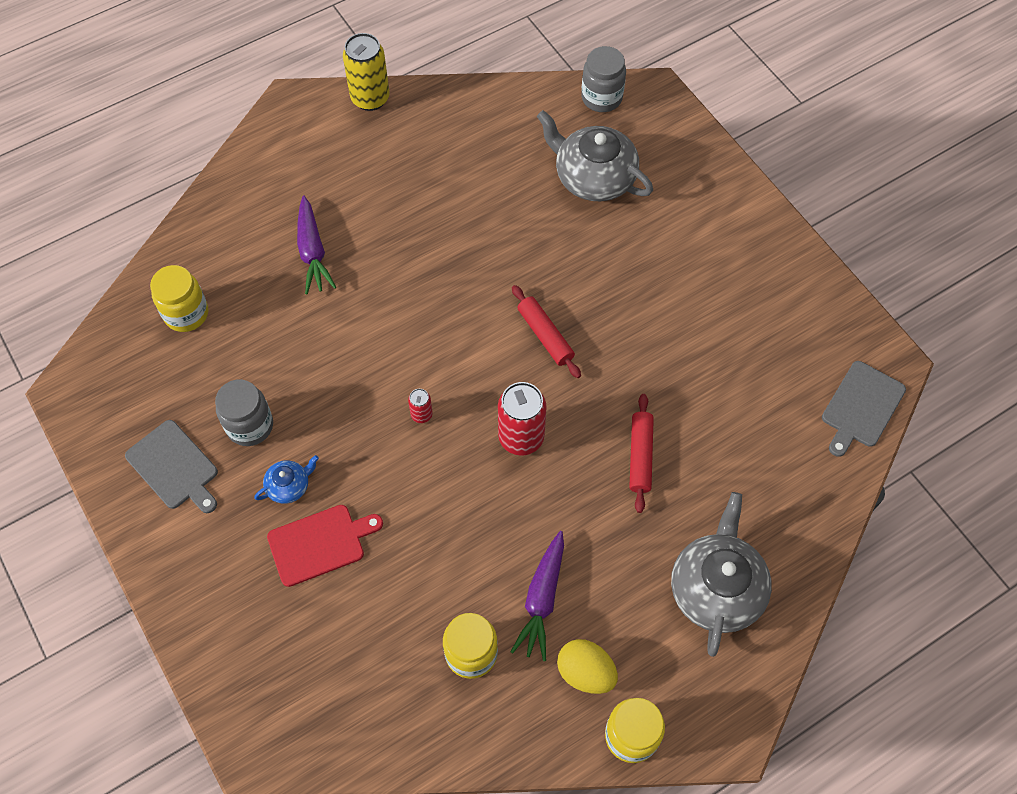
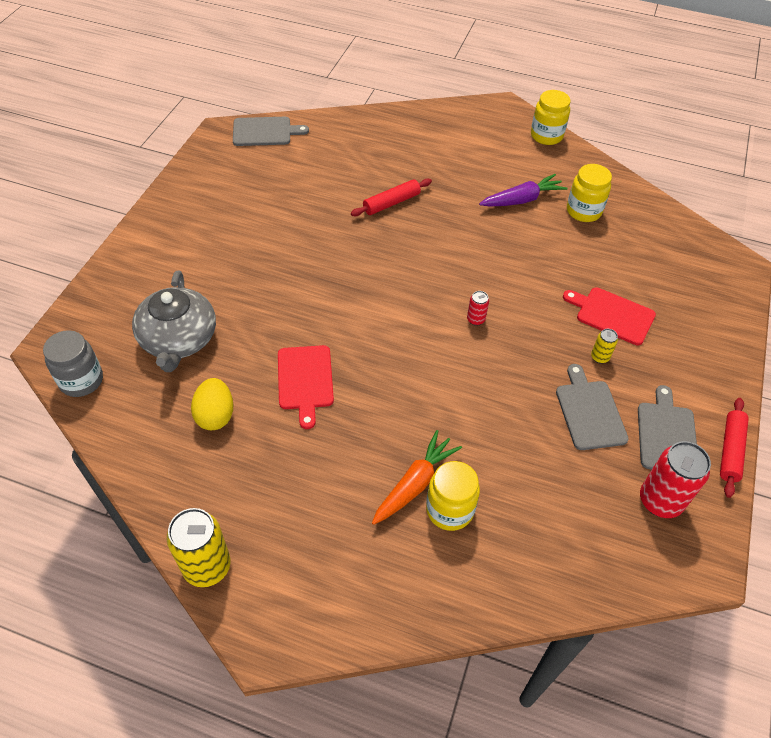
camera: 130 degrees left, 10 degrees down
(186, 314) = (558, 533): yellow jar -> yellow jar (449, 510)
(250, 426) = (589, 412): grey jar -> grey cutting board
(289, 486) = (599, 357): blue teapot -> yellow can
(312, 252) = (415, 483): purple carrot -> orange carrot
(472, 239) = (305, 380): none -> red cutting board
(521, 437) = (437, 261): red can -> red can (660, 501)
(545, 335) = (350, 290): red rolling pin -> red rolling pin (730, 450)
(585, 672) = (538, 165): yellow egg -> yellow egg (215, 415)
(716, 588) = (437, 140): grey teapot -> none

